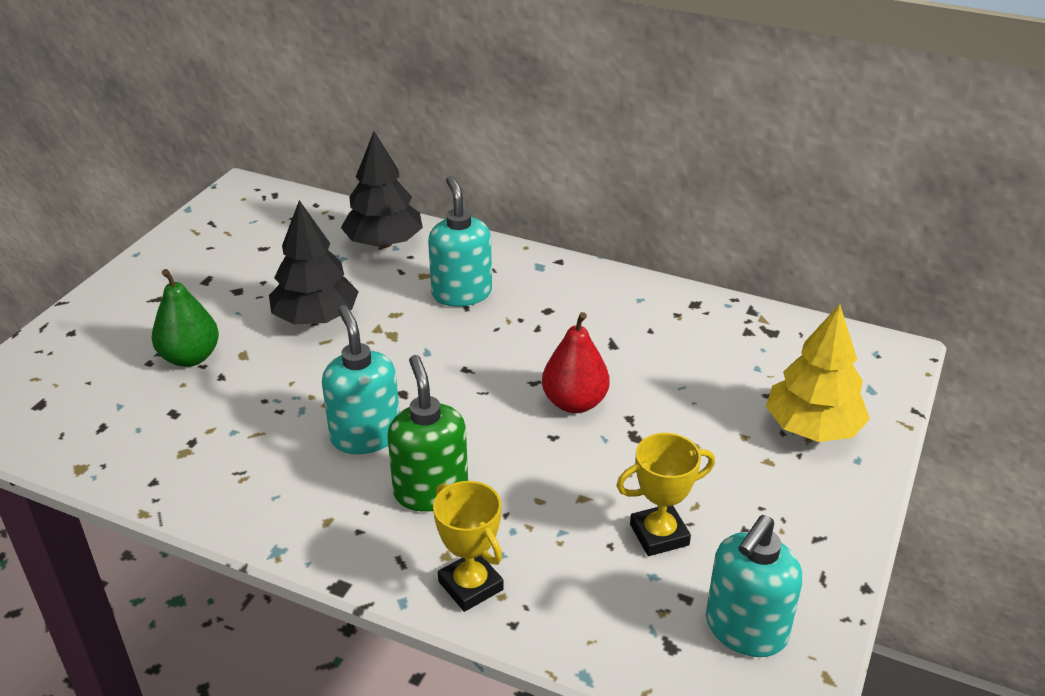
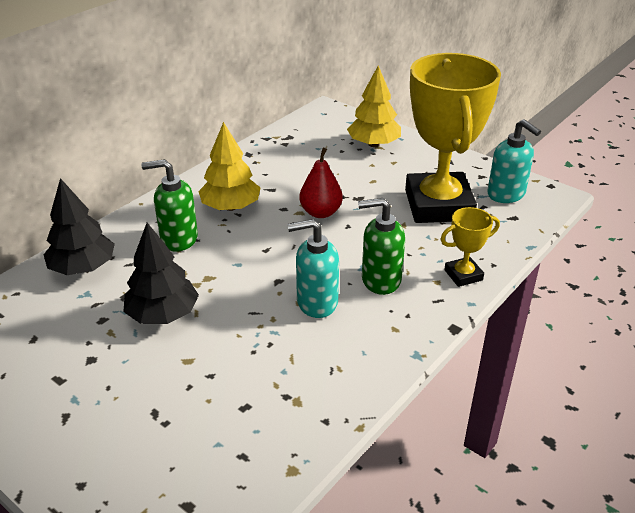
camera: 75 degrees left, 0 degrees up
(190, 357) = (174, 393): green pear -> none
(461, 293) = (178, 239): turquoise soap dispenser -> green soap dispenser
(550, 318) = (230, 207): none -> yellow tree
(659, 535) = (438, 205): yellow trophy -> yellow trophy, size x2.33

